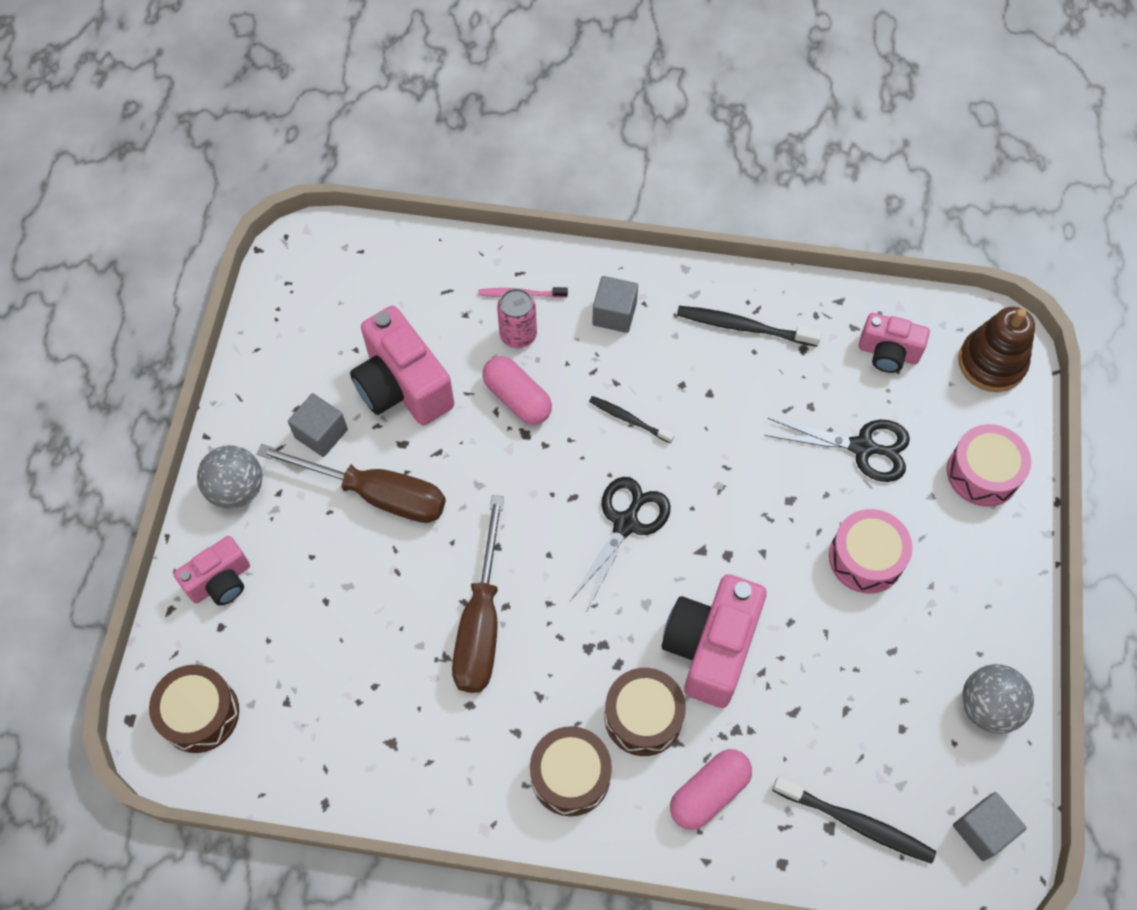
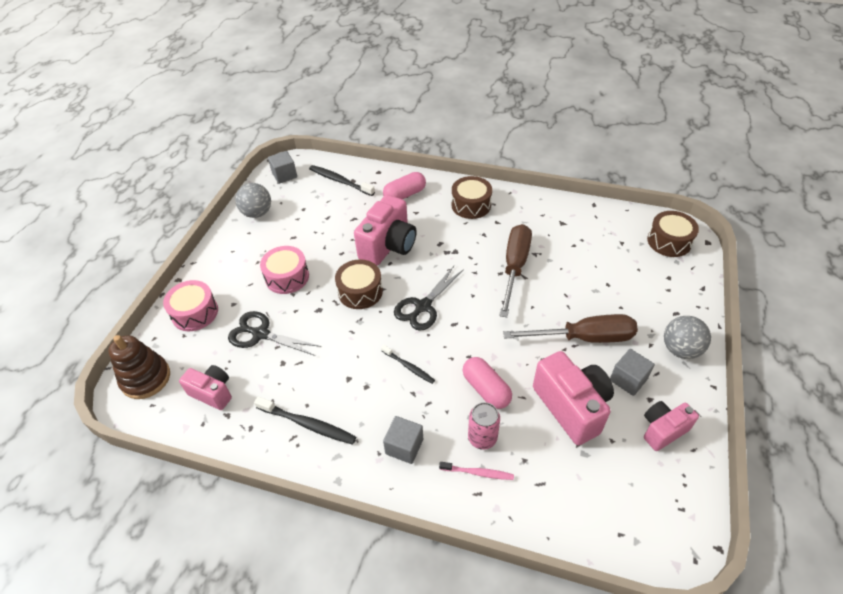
camera: 170 degrees left, 15 degrees down
(220, 581) = (675, 299): pink camera -> pink camera (663, 430)
(376, 494) = (584, 338): brown screwdriver -> brown screwdriver turned 150 degrees clockwise
(643, 717) = (430, 222): brown drum -> brown drum (360, 291)

